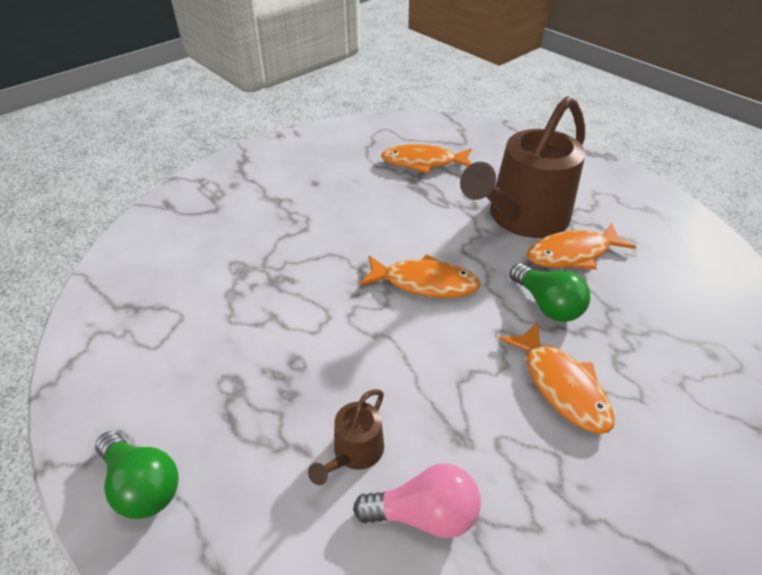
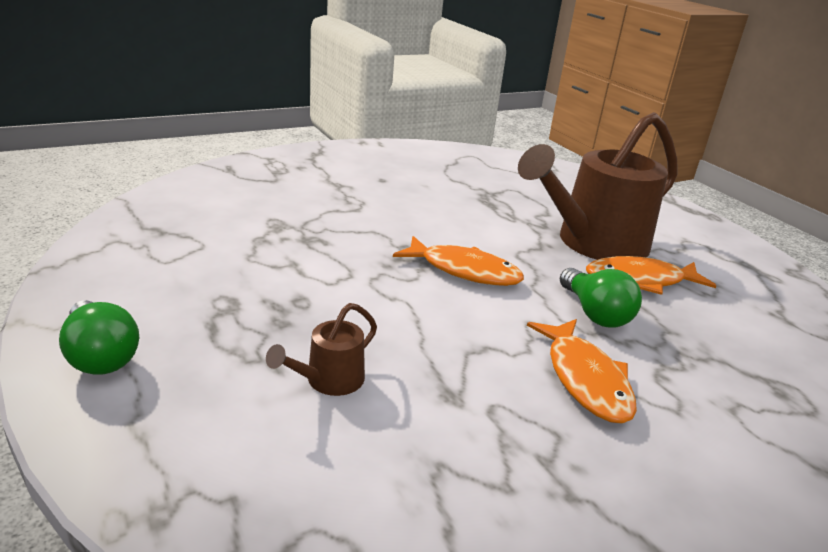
camera: 10 degrees right, 15 degrees down
(423, 162) = (502, 185): orange fish -> none
(424, 514) = (382, 446): pink light bulb -> none

